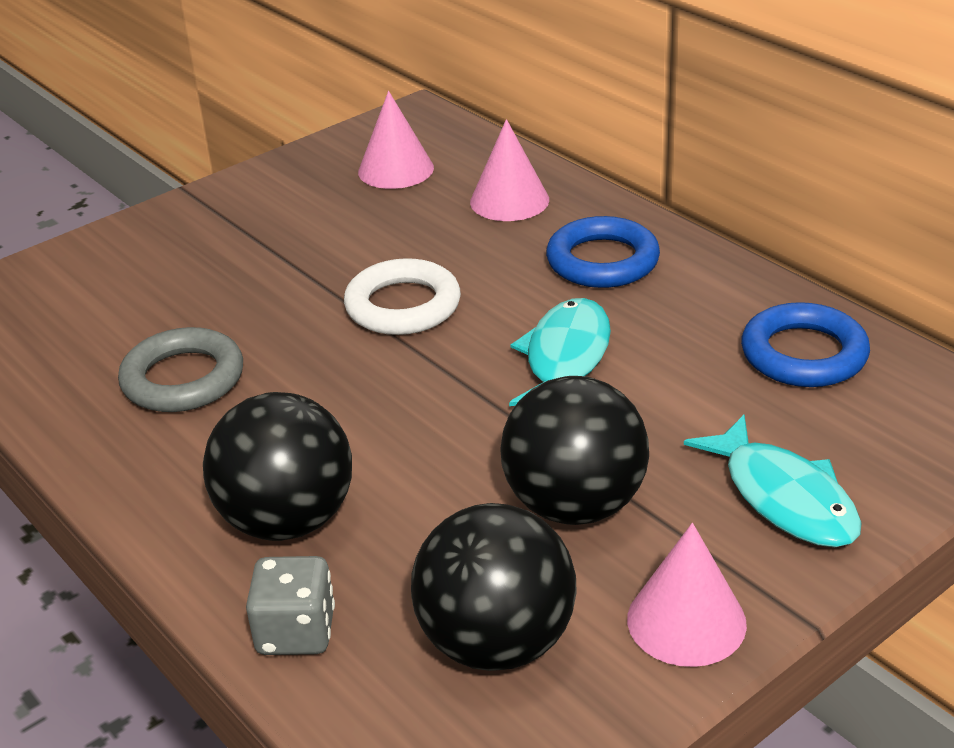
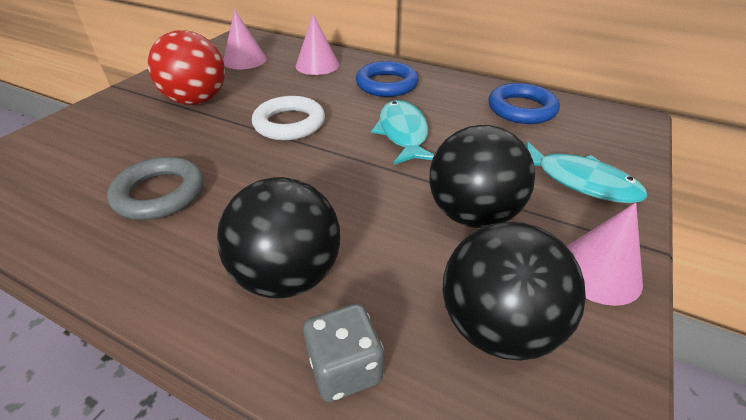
camera: 25 degrees left, 5 degrees up
(288, 238) = (197, 100): none -> red ball

